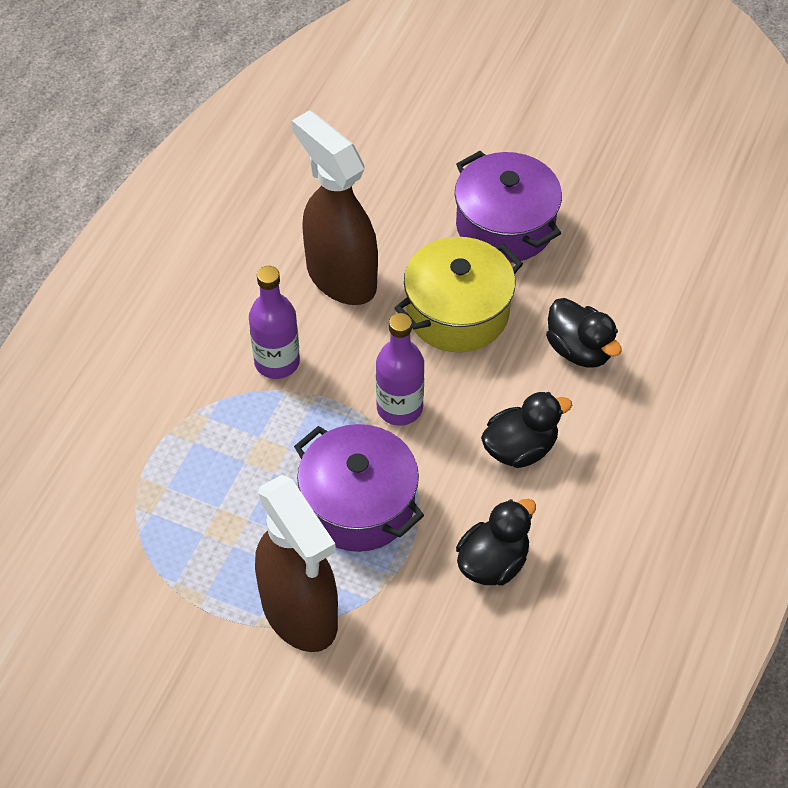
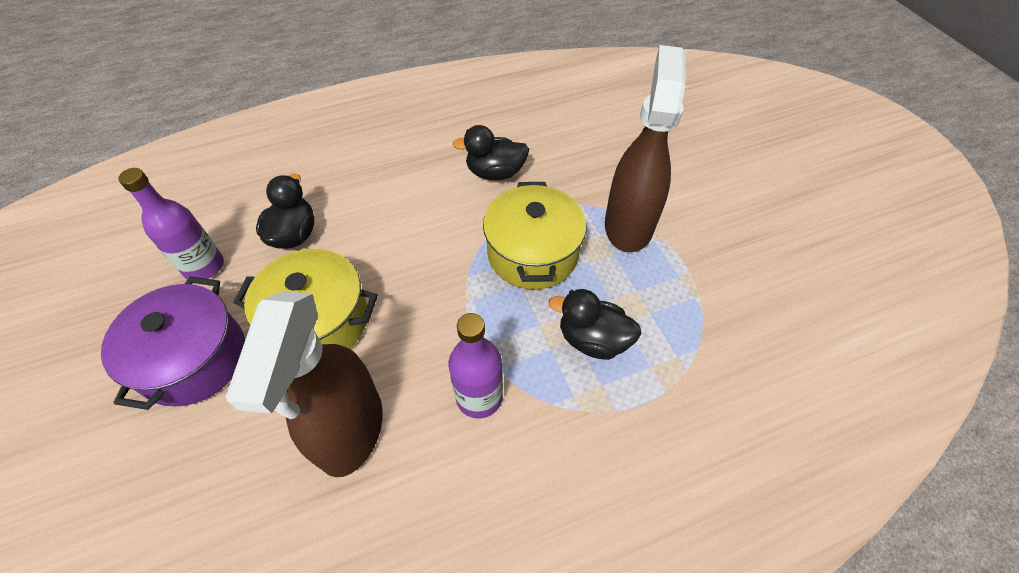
camera: 135 degrees left, 0 degrees up
(359, 505) = (532, 253): purple pot -> yellow pot
(399, 408) = (439, 289): purple bottle -> purple bottle (204, 267)
(520, 448) = (405, 211): black duck -> black duck (592, 339)

